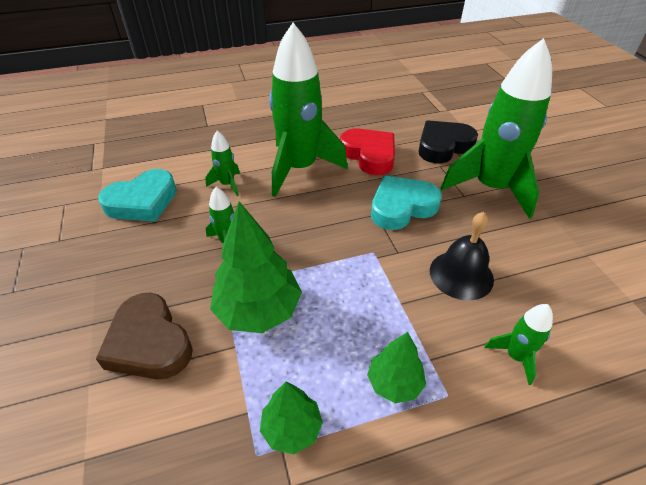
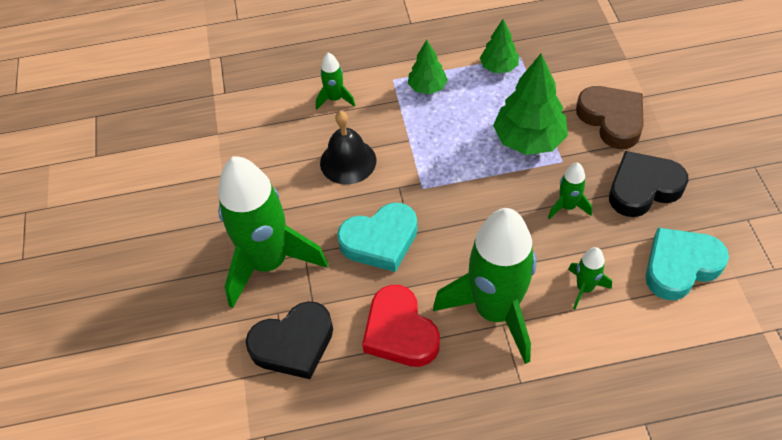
camera: 170 degrees left, 10 degrees up
(146, 262) = (643, 188): none -> black heart

